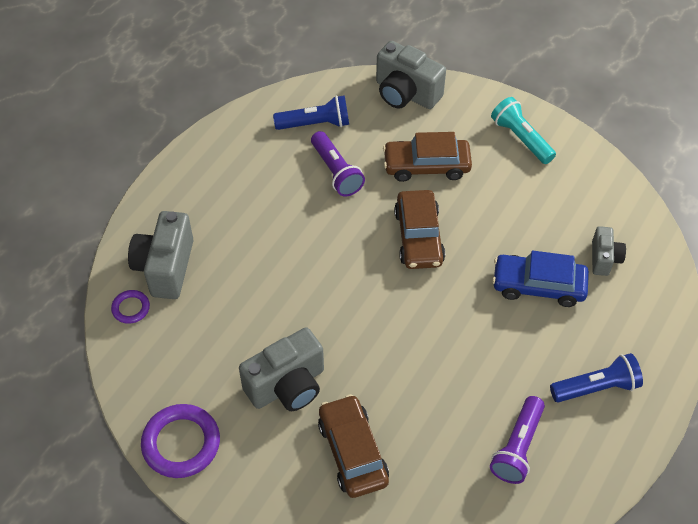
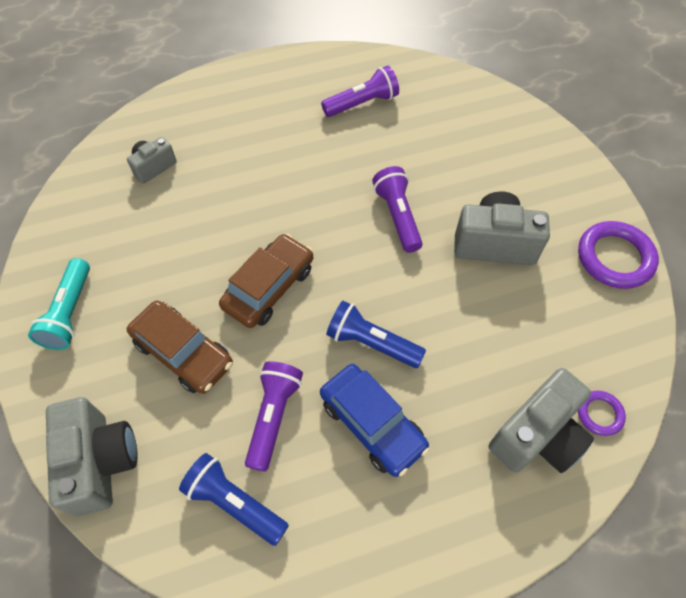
camera: 140 degrees left, 5 degrees up
(353, 452) = (479, 169): brown car -> none
(381, 354) = (397, 216): none -> purple flashlight
(538, 285) = (224, 183): blue car -> blue car (372, 424)
(596, 387) = (270, 100): blue flashlight -> blue flashlight (371, 343)

